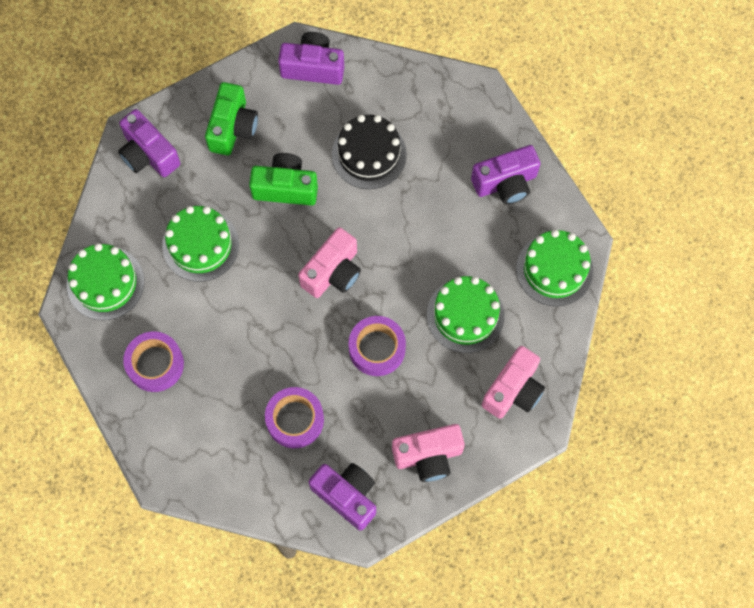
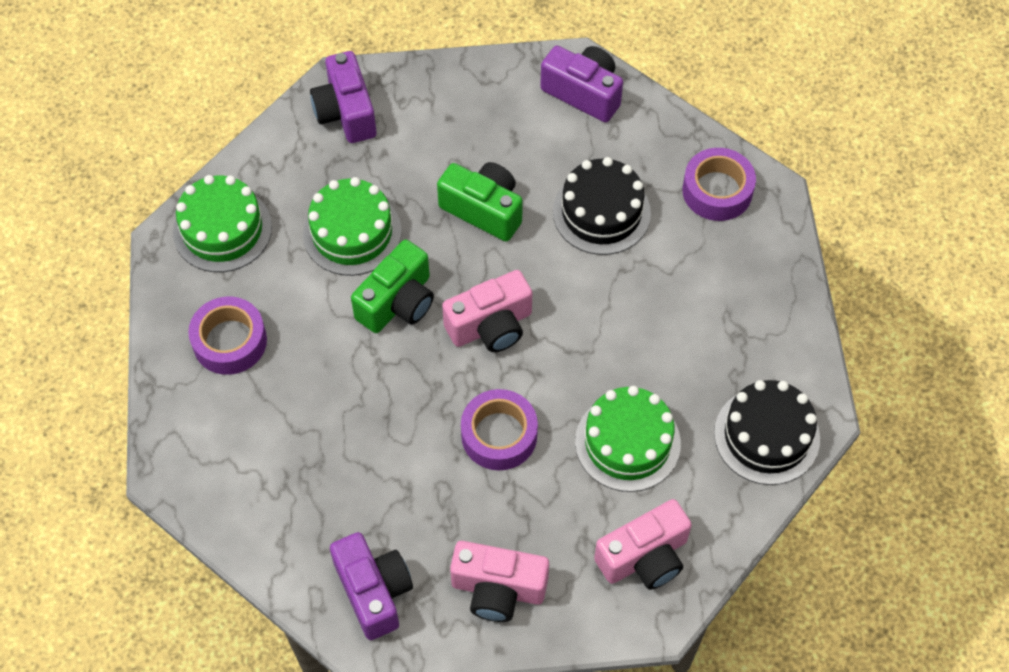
camera: 25 degrees right, 10 degrees down
(233, 128) = (456, 121): green camera -> green camera (398, 302)
(295, 420) = (358, 474): purple tape -> purple tape (717, 191)
(505, 183) = (753, 310): purple camera -> none
(554, 269) = (766, 436): green cake -> black cake

